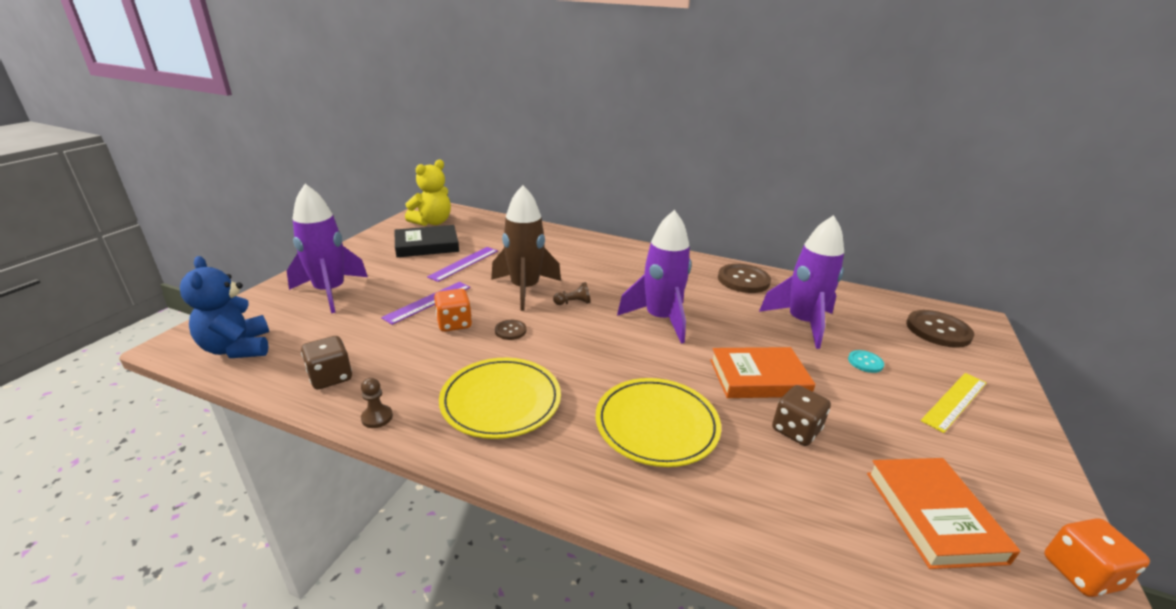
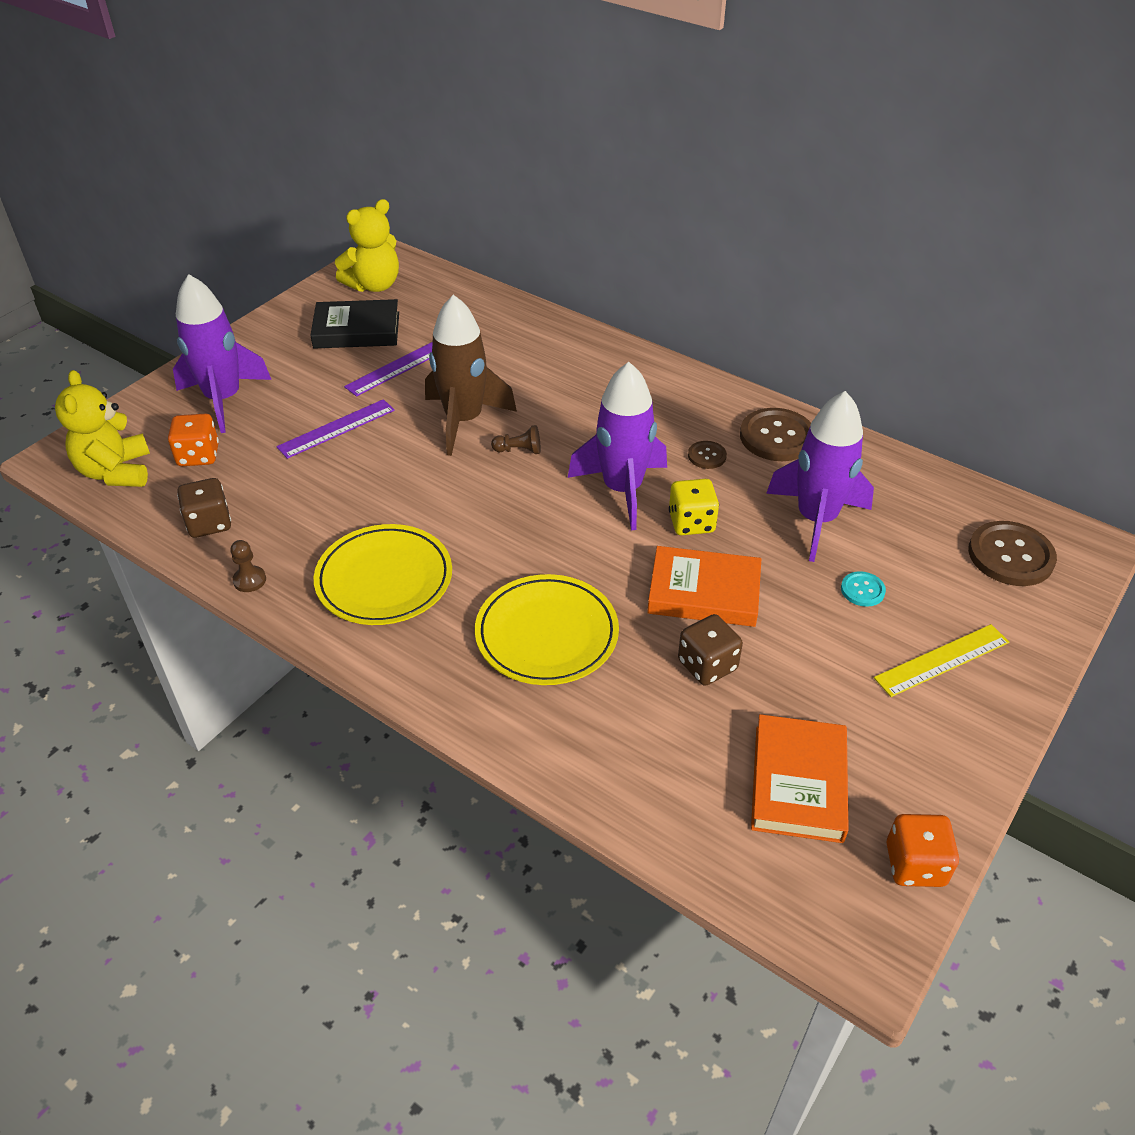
camera: 15 degrees right, 15 degrees up
(237, 348) = (116, 472): blue teddy bear -> yellow teddy bear
(454, 323) = (360, 466): orange dice -> orange dice (198, 455)
(510, 331) = (424, 485): brown button -> brown button (707, 456)
(720, 334) = (691, 523): none -> yellow dice

